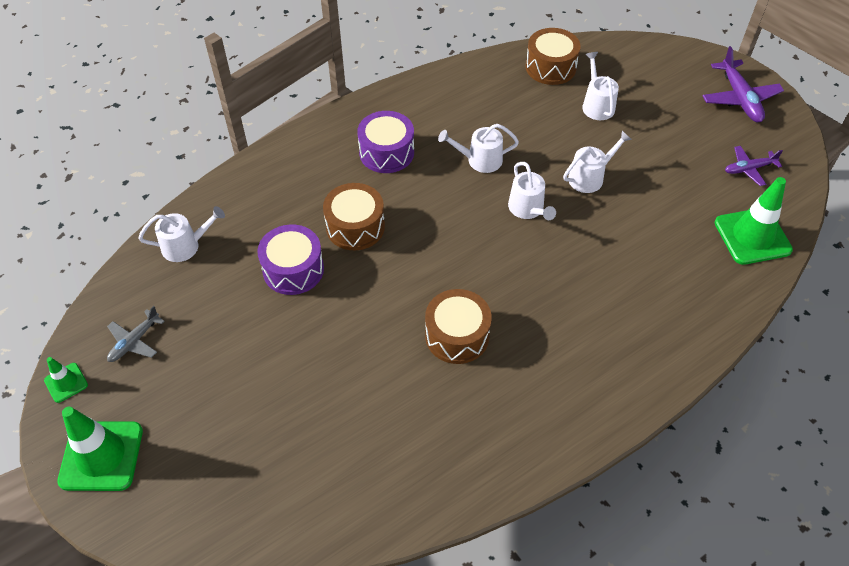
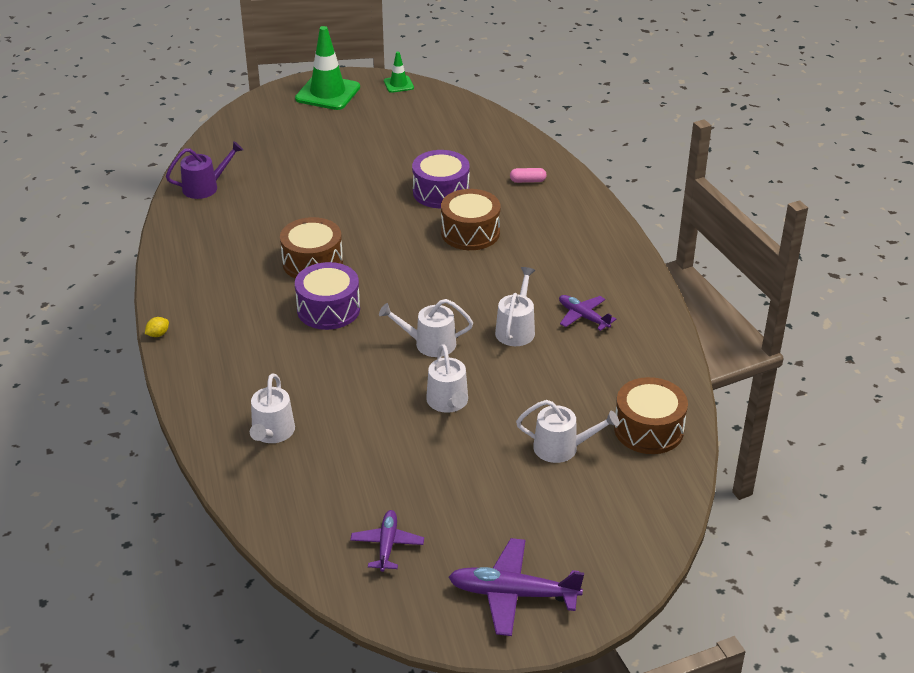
camera: 110 degrees right, 15 degrees down
(134, 341) = (416, 113): grey plane -> none
(185, 246) = (500, 144): white watering can -> white watering can (272, 433)
(251, 207) = (527, 181): none -> pink capsule
(362, 504) = (205, 187): none -> purple watering can
(386, 152) = (559, 270): purple drum -> purple drum (328, 309)
(443, 125) = (583, 316): none -> purple plane
(632, 423) = (158, 334): none -> yellow lemon
(752, 236) = (290, 501): green traffic cone -> none

